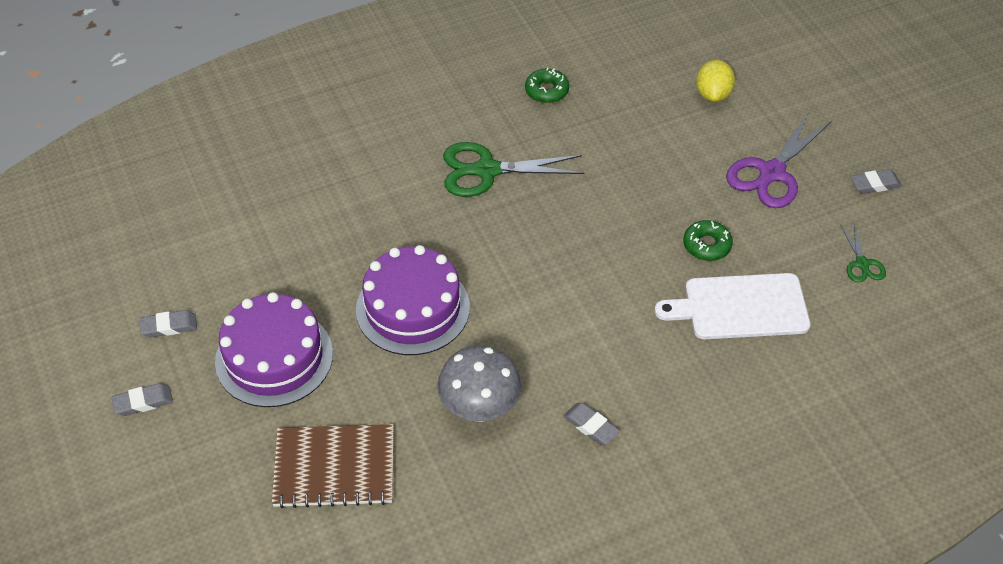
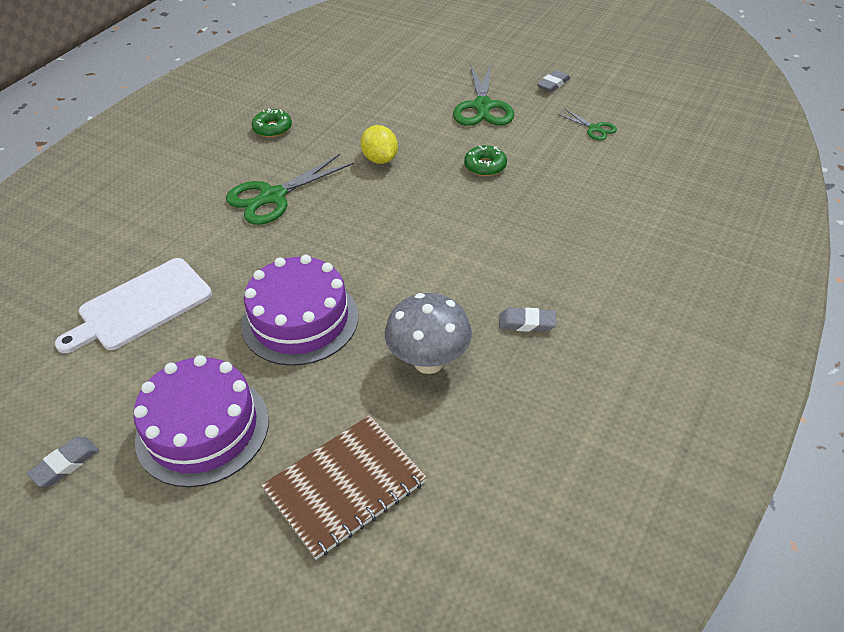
camera: 35 degrees left, 5 degrees down
(143, 402) = (90, 551): grey eraser -> none
(713, 94) = (396, 81): yellow lemon -> yellow lemon (380, 159)
(740, 307) = (547, 191): white cutting board -> white cutting board (141, 306)
(772, 173) = (483, 106): purple scissors -> green scissors

